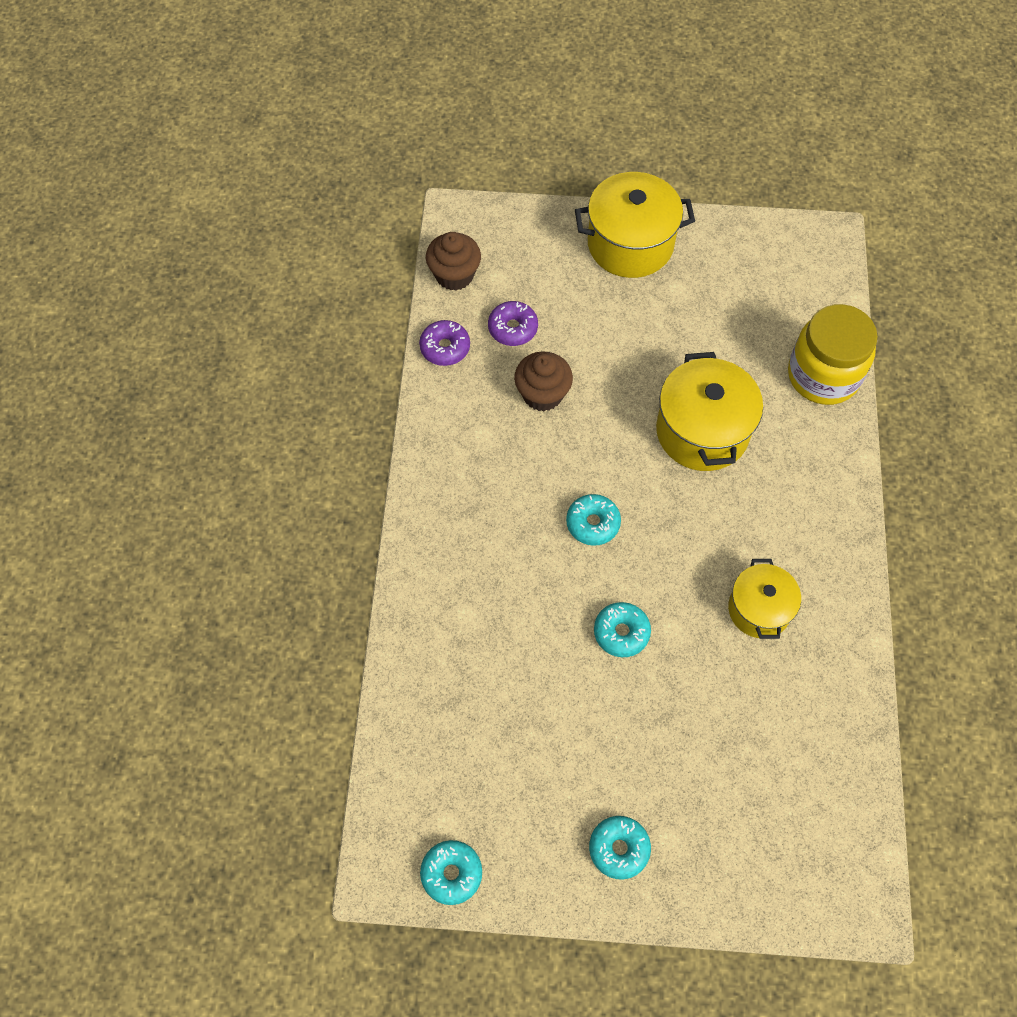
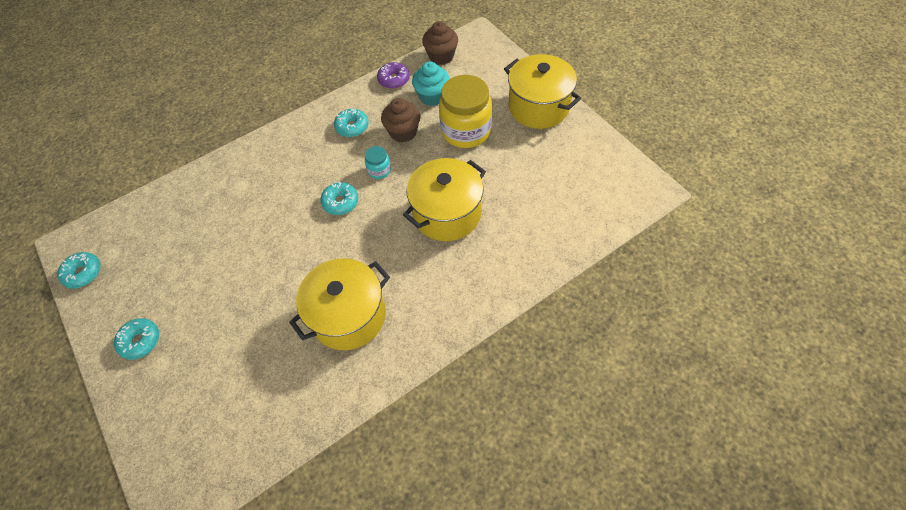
camera: 55 degrees right, 5 degrees down
(513, 328) = (432, 96): purple donut -> turquoise cupcake
(580, 455) = (379, 170): none -> turquoise jar
(621, 632) = (280, 257): turquoise donut -> turquoise donut (352, 127)
(759, 609) = (349, 316): yellow pot -> yellow pot, size x1.59
(823, 376) = (546, 248): yellow jar -> yellow jar (466, 131)

